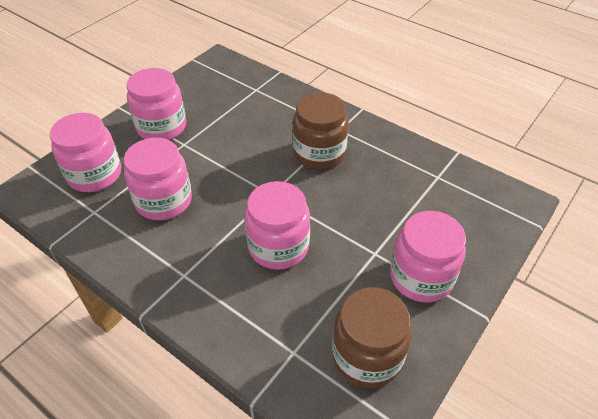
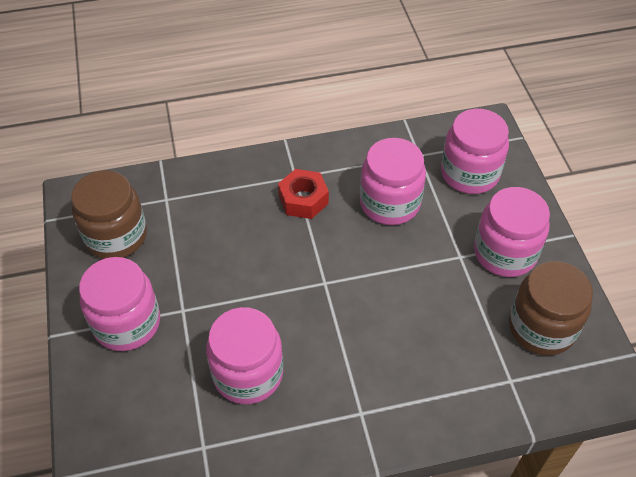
camera: 130 degrees right, 5 degrees up
(205, 253) = (303, 200): none -> red nut
(278, 246) = (260, 249): pink jar -> pink jar (248, 373)
(319, 153) = (341, 363): brown jar -> brown jar (541, 327)

